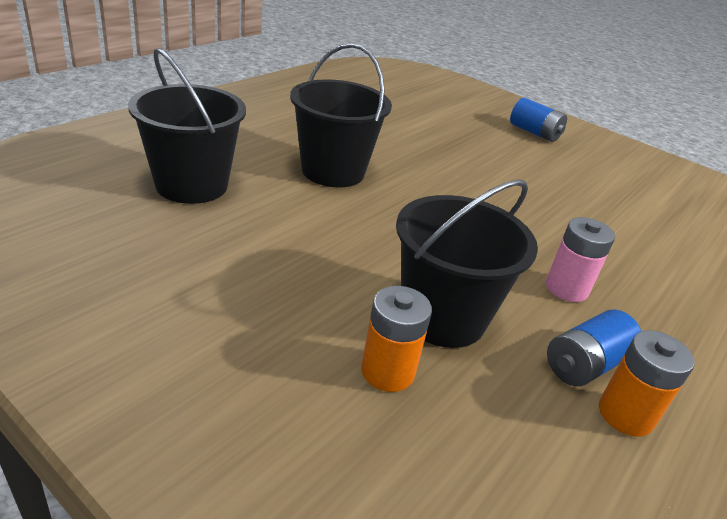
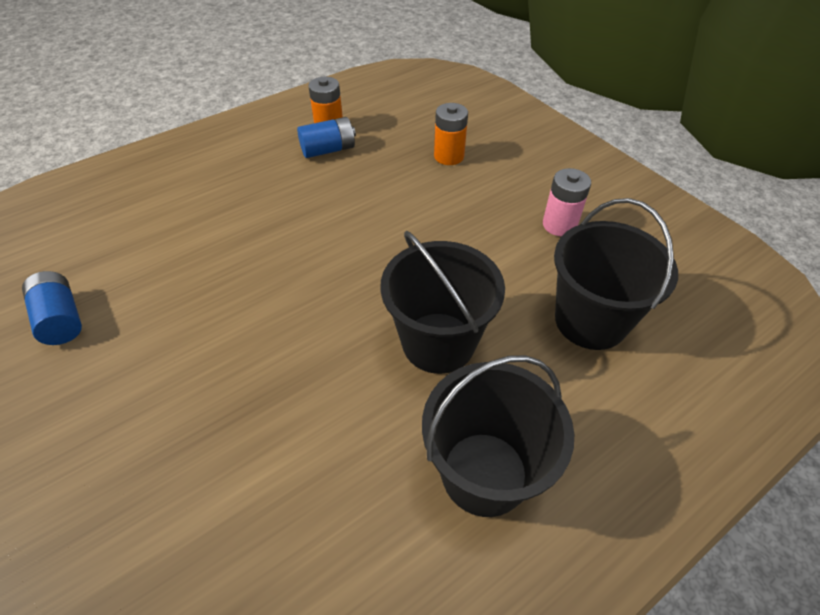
camera: 160 degrees left, 15 degrees up
(442, 317) = (400, 181): black bucket -> black bucket (484, 473)
(534, 133) = (75, 444): blue battery -> blue battery (61, 319)
(566, 288) = (292, 194): pink battery -> pink battery (559, 225)

